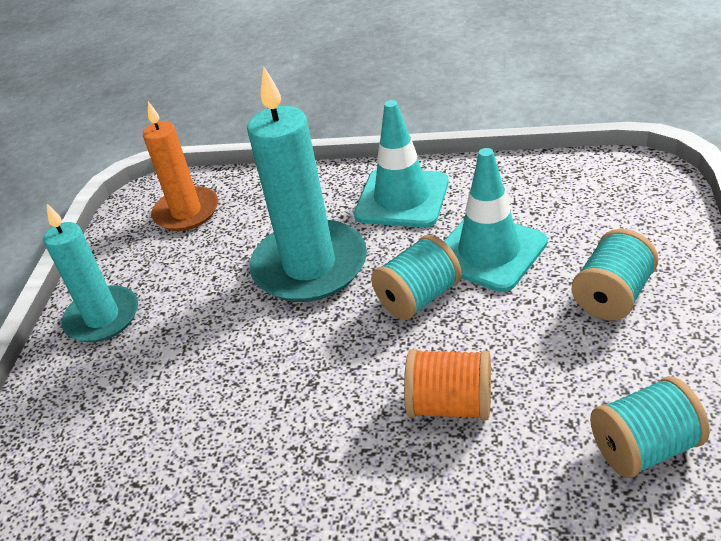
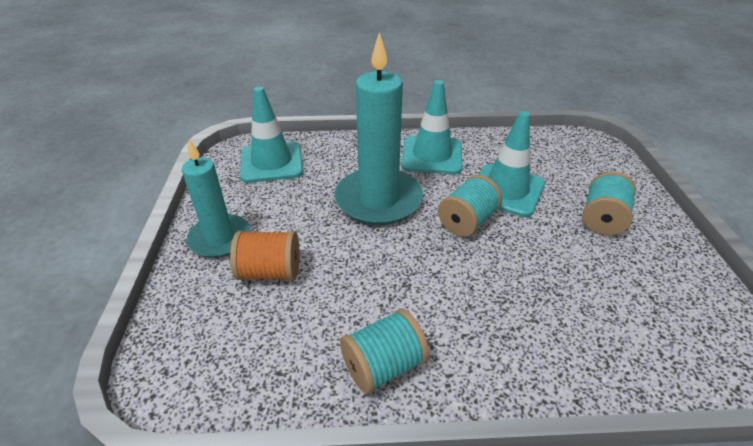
camera: 15 degrees left, 0 degrees up
(186, 212) = (272, 162): orange candle -> turquoise traffic cone
(450, 405) = (518, 297): orange spool -> orange spool (270, 271)
(644, 448) = (670, 324): turquoise spool -> turquoise spool (383, 366)

